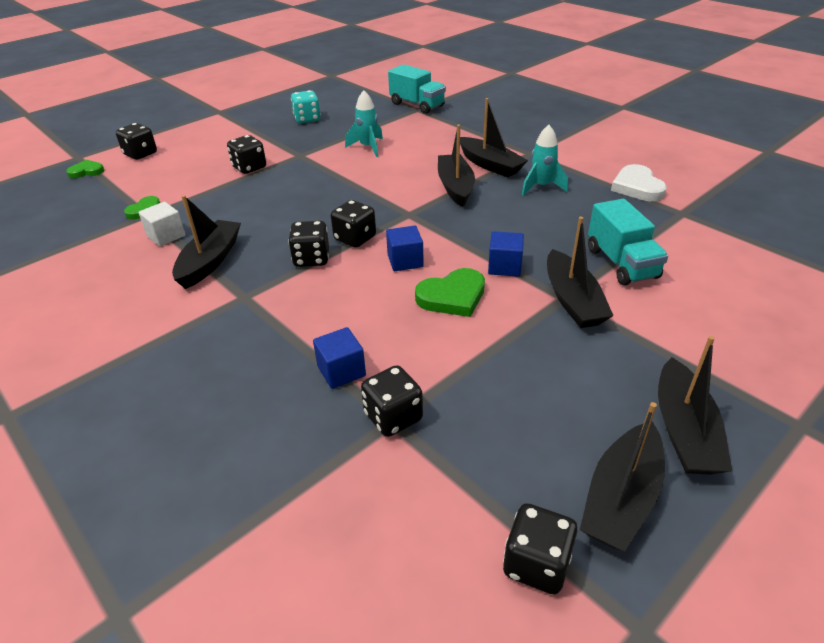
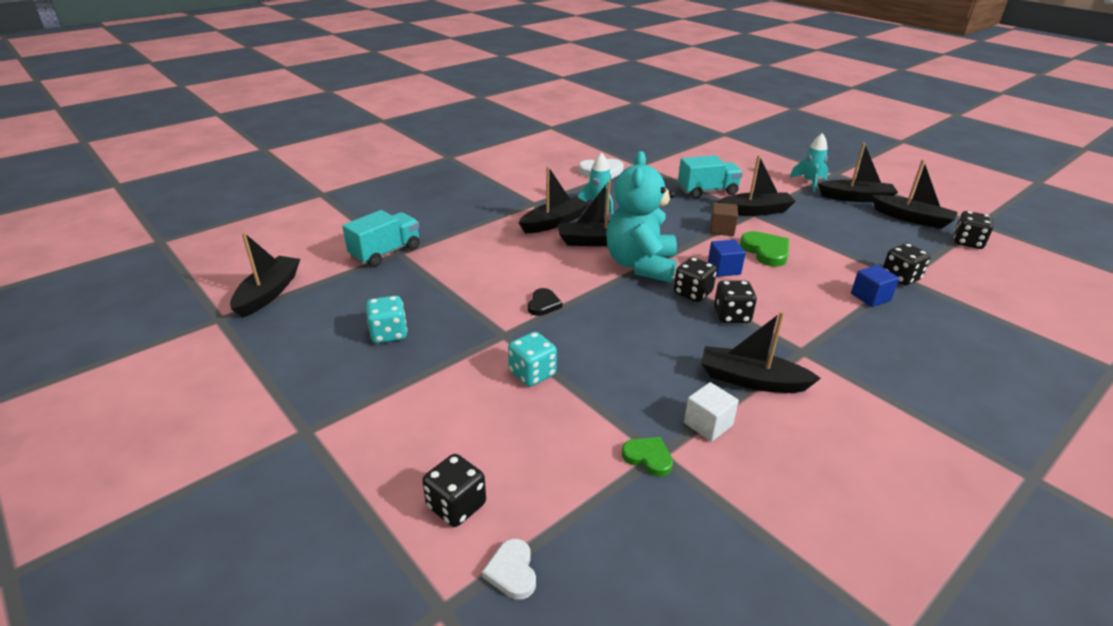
camera: 90 degrees left, 5 degrees down
(86, 171) = (512, 571): green heart -> white heart
(249, 167) = (532, 374): black dice -> turquoise dice
(339, 167) = (543, 304): none -> black heart
(359, 81) = (268, 293): none -> black boat
(368, 147) = (496, 286): turquoise rocket -> turquoise rocket (809, 182)
(409, 211) = (641, 265): none -> turquoise teddy bear
(504, 267) = (721, 229): blue cube -> brown cube

